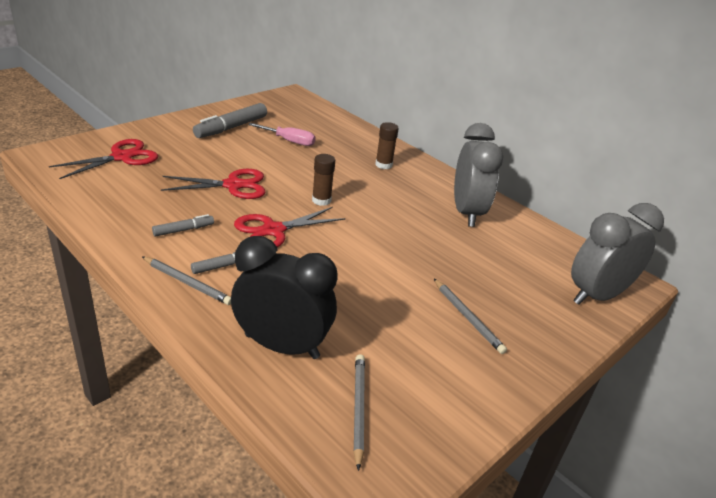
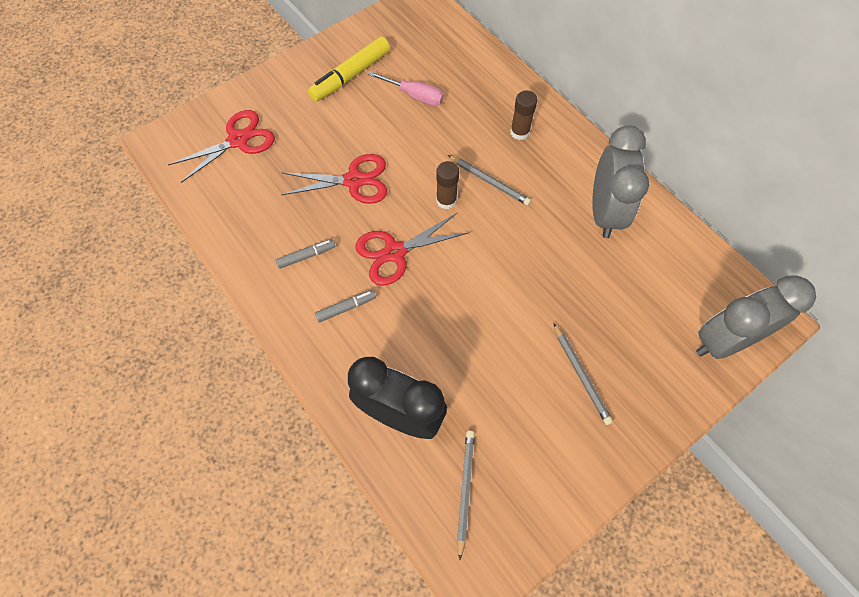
camera: 10 degrees right, 30 degrees up
(187, 282) = (313, 332): grey pencil -> grey pencil (489, 181)
(231, 127) = (351, 75): grey marker -> yellow marker

